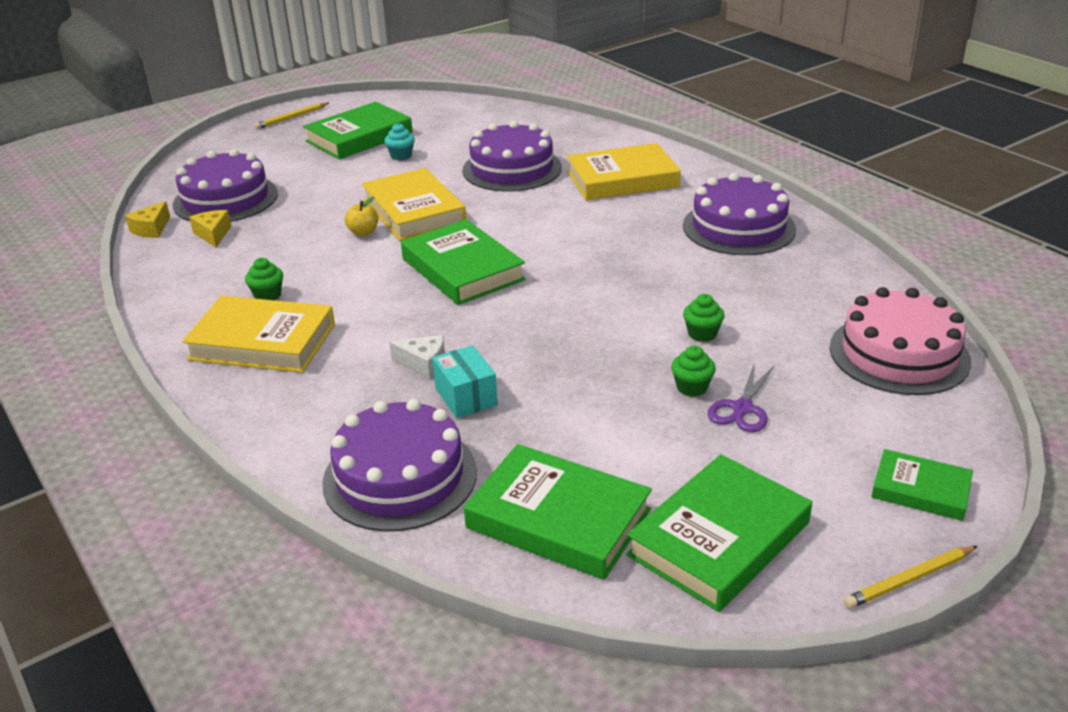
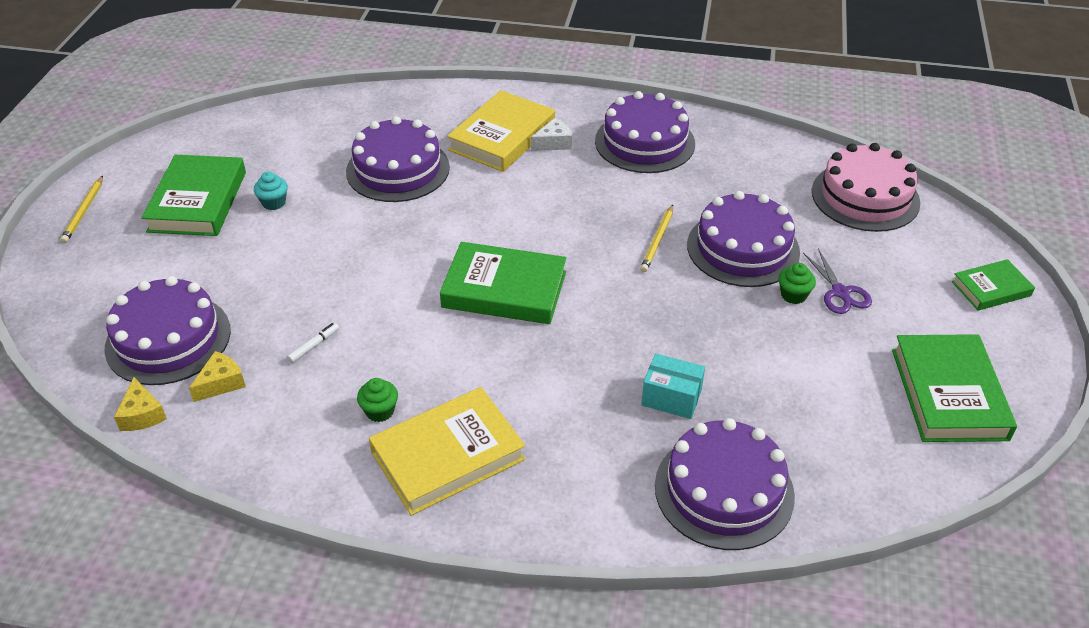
camera: 45 degrees left, 10 degrees up
(213, 234) = (221, 383): yellow cheese -> yellow cheese turned 105 degrees clockwise
(292, 241) = (314, 346): none -> white marker
(363, 232) = (365, 301): yellow apple -> none
(414, 211) = (377, 255): yellow book -> none
(424, 364) = (602, 391): white cheese -> white cheese (553, 143)
(558, 519) = (855, 446): green book -> none
(702, 334) = (743, 248): green cupcake -> purple cake
(909, 579) = (1055, 351): yellow pencil -> yellow pencil (657, 240)

